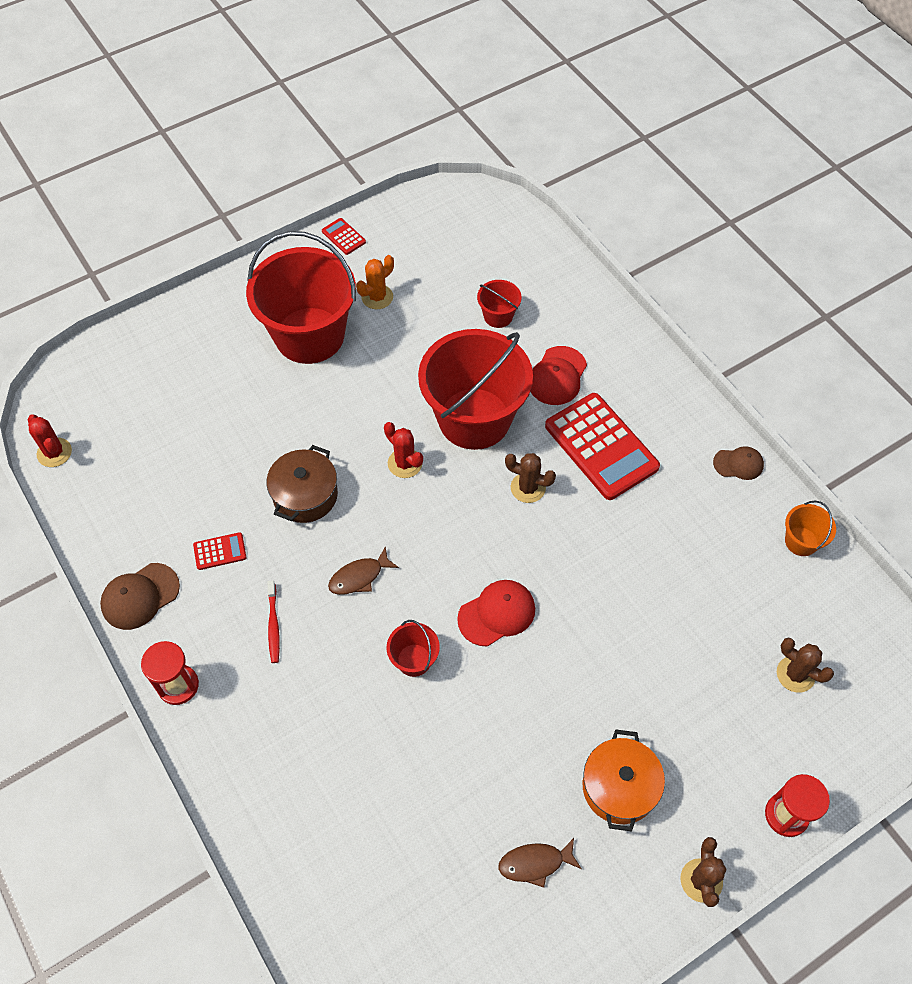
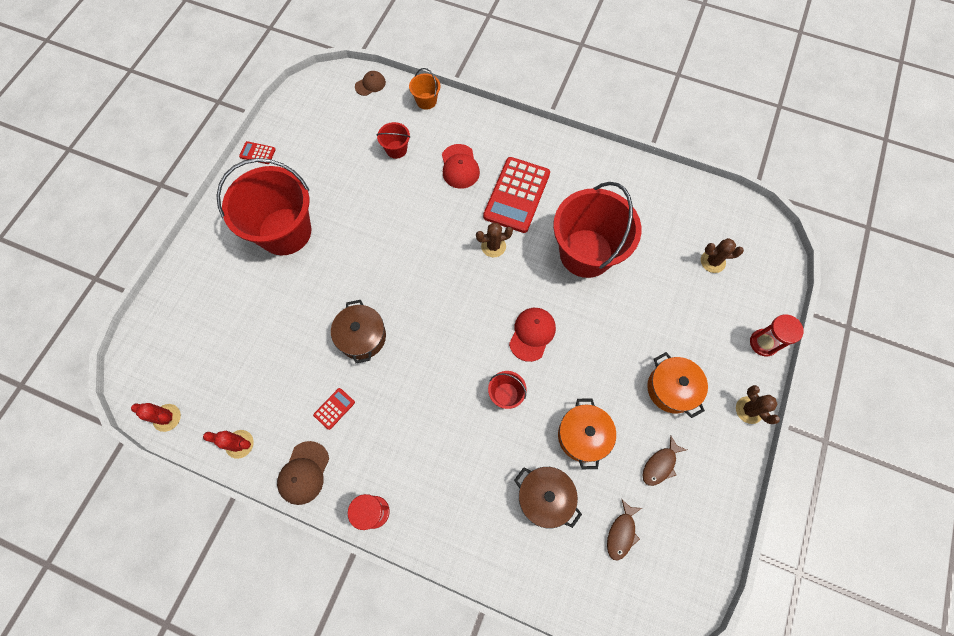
camera: 35 degrees left, 10 degrees up
(273, 625) = (405, 432): red toothbrush -> none
(359, 577) = (435, 366): brown fish -> brown fish (621, 533)
(370, 802) = (545, 497): none -> brown pot
(377, 297) = (310, 180): orange cactus -> none
(405, 463) = (409, 277): red cactus -> red cactus (239, 444)
(467, 766) = (583, 436): none -> orange pot
(474, 418) = (430, 223): red bucket -> red bucket (586, 253)
(601, 447) = (516, 195): red calculator -> red calculator turned 90 degrees clockwise
(738, 464) = (598, 159): brown cap -> brown cap (370, 84)
(801, 541) = (662, 184): orange bucket -> orange bucket (426, 101)

